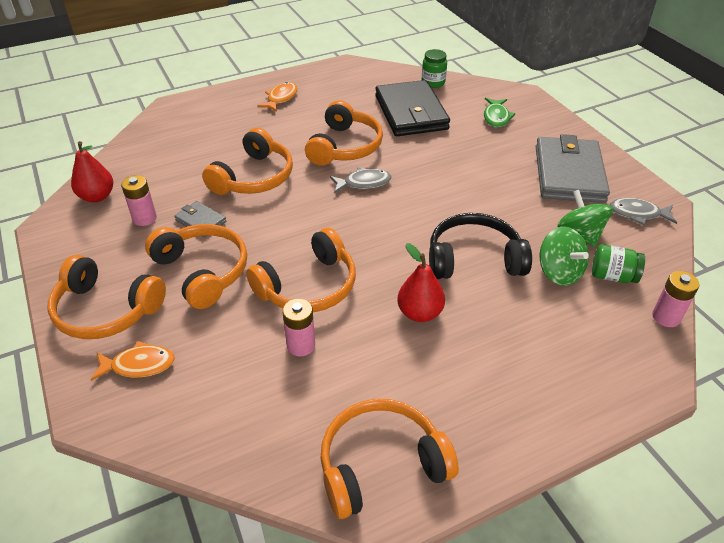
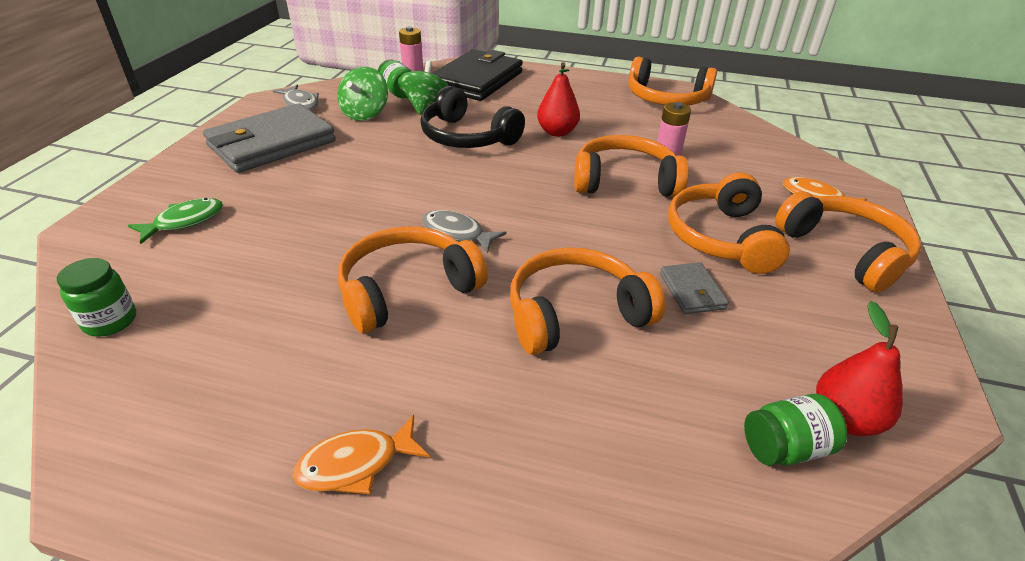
camera: 140 degrees left, 5 degrees down
(123, 173) = (785, 448): none -> green jar
(144, 218) = (770, 335): pink battery -> none
(411, 113) = (245, 288): black wallet -> black wallet (477, 80)

